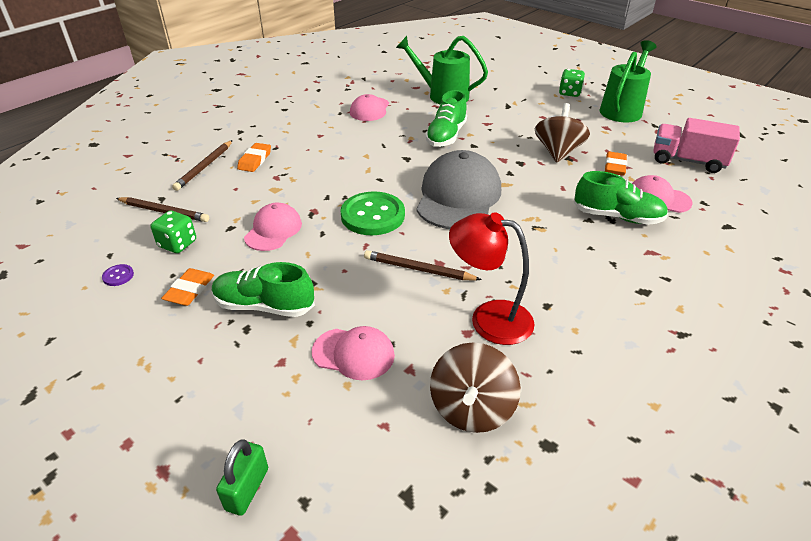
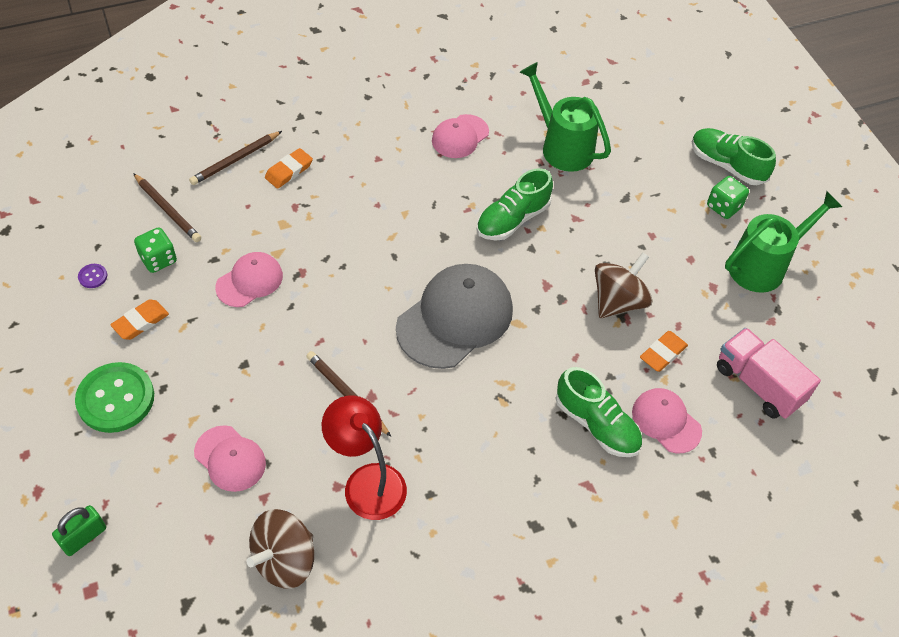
camera: 25 degrees right, 15 degrees up
(264, 306) = (190, 370): green shoe -> green shoe (727, 165)
(373, 215) = (352, 305): green button -> green button (116, 399)

